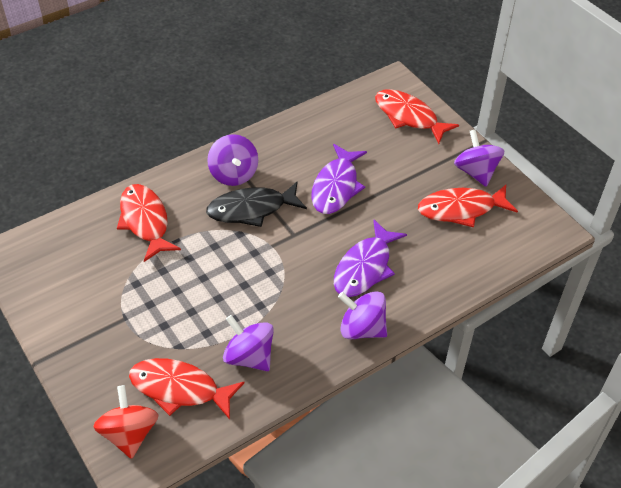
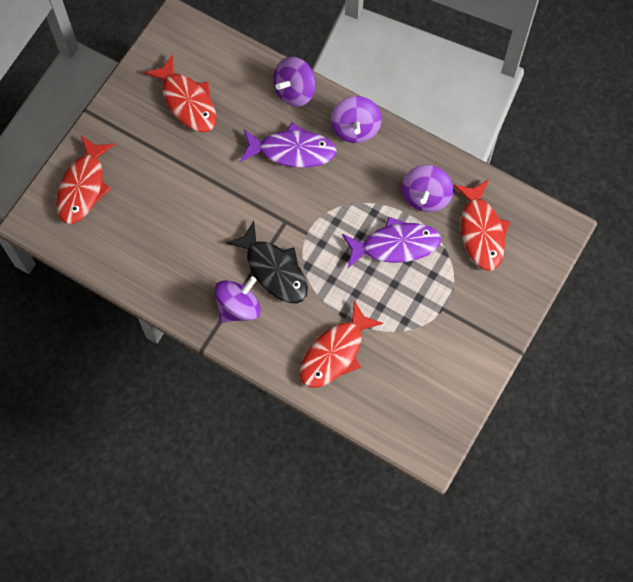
camera: 115 degrees left, 20 degrees up
(129, 434) = (536, 245): red spinning top -> none
(336, 187) = (210, 212): purple fish -> purple fish (395, 245)
(476, 172) = (133, 105): purple spinning top -> purple spinning top (294, 91)

